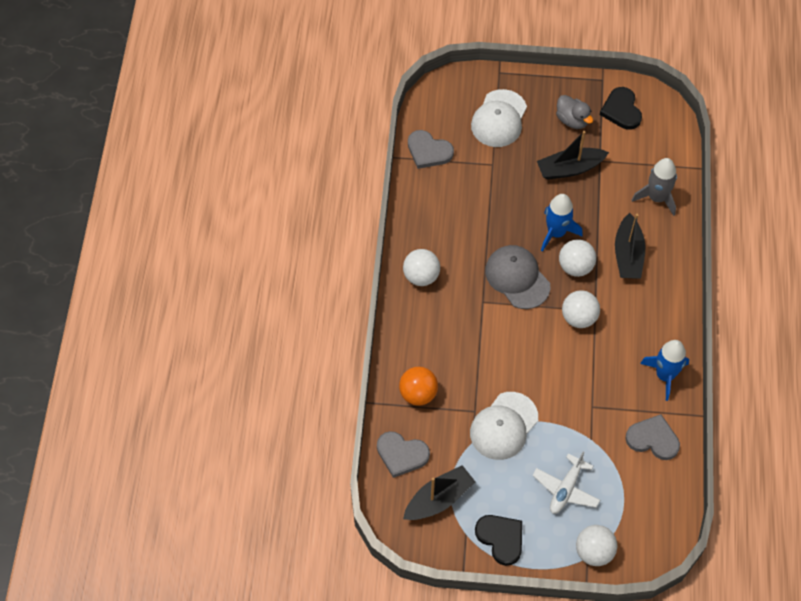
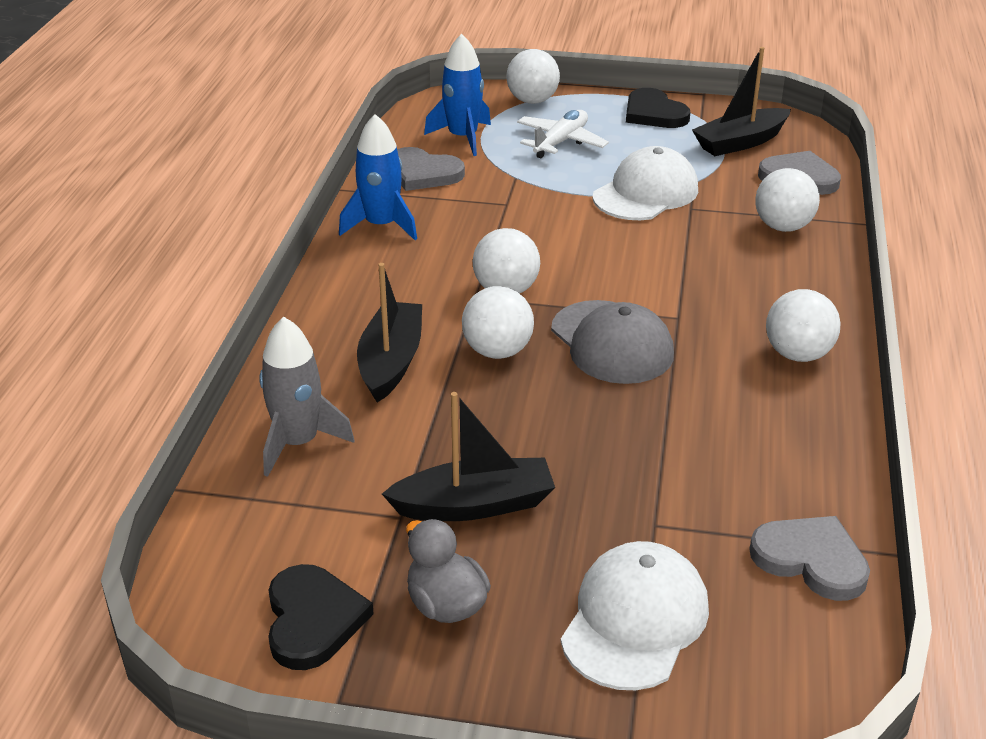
camera: 175 degrees left, 25 degrees down
(418, 394) = (783, 227): orange ball -> white ball
(556, 233) = (526, 400): blue rocket -> blue rocket (463, 138)

